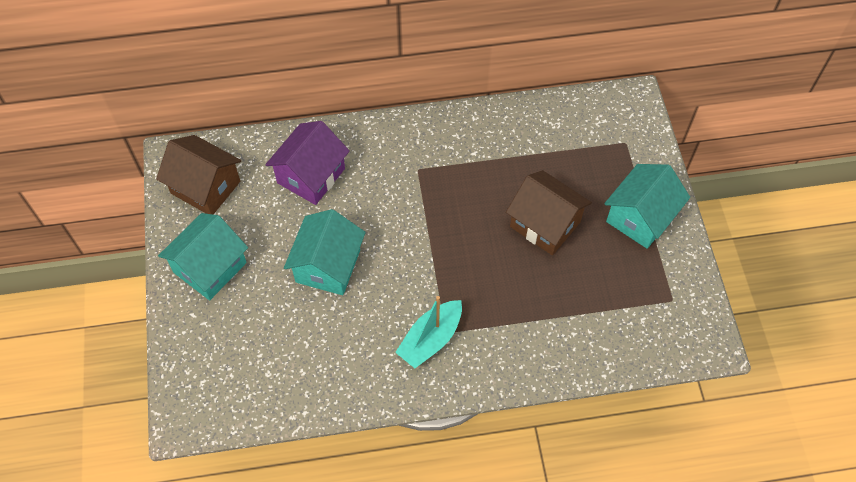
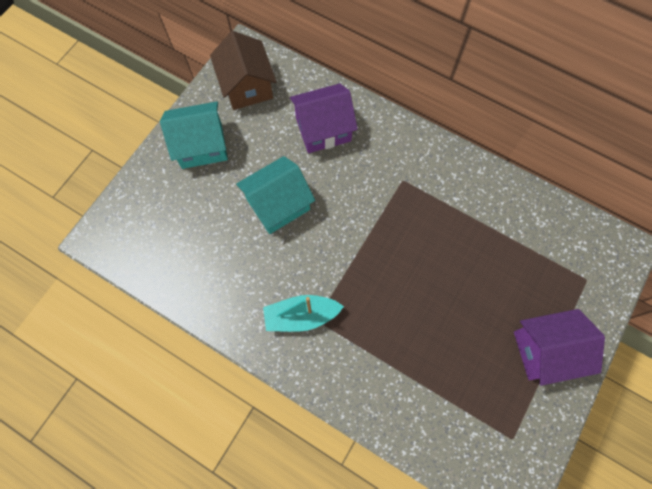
camera: 40 degrees right, 10 degrees up
(545, 224) = (462, 296): brown house -> none
(640, 217) = (545, 350): turquoise house -> purple house

